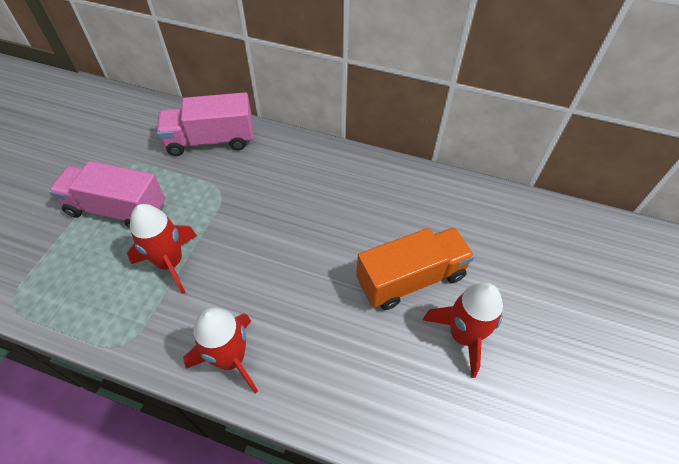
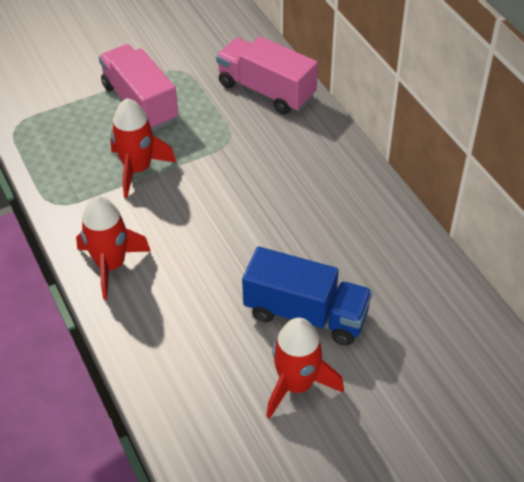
camera: 45 degrees right, 5 degrees down
(411, 278) = (306, 314): orange truck -> blue truck

